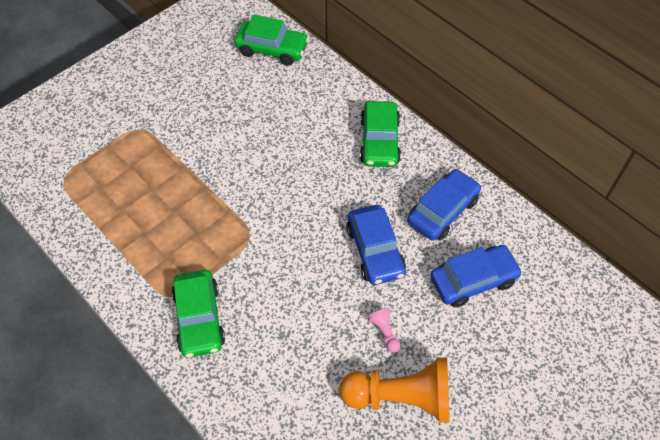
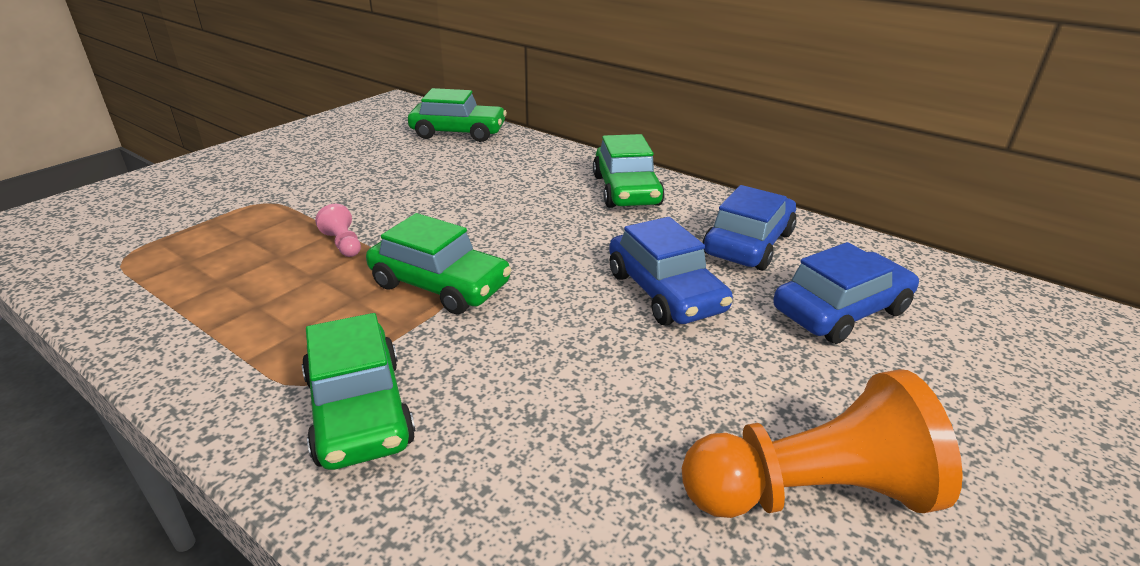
camera: 10 degrees left, 25 degrees down
(245, 227) = (440, 285): none -> green car
(385, 332) = (728, 392): pink pawn -> pink pawn (343, 244)

